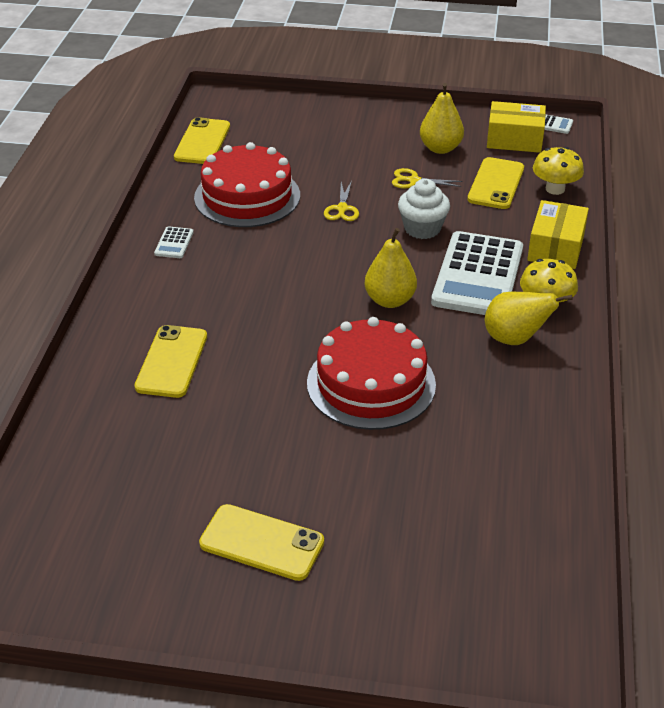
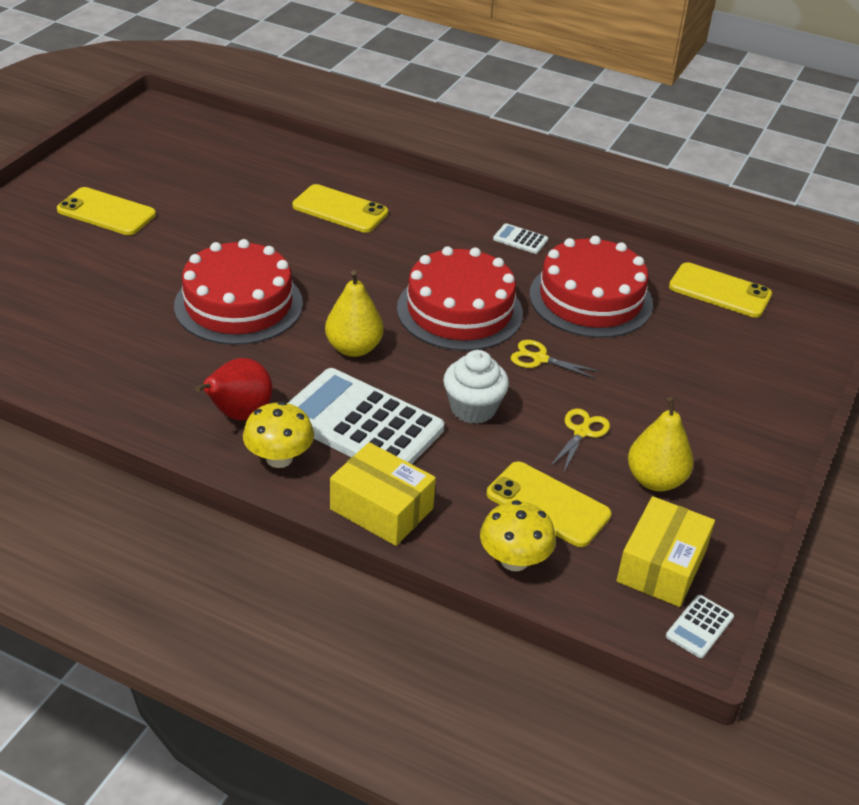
camera: 105 degrees right, 0 degrees up
(262, 542) = (106, 212): yellow phone -> yellow phone turned 75 degrees clockwise
(302, 256) = (459, 310): none -> red cake
(515, 339) = (239, 415): yellow pear -> red pear

